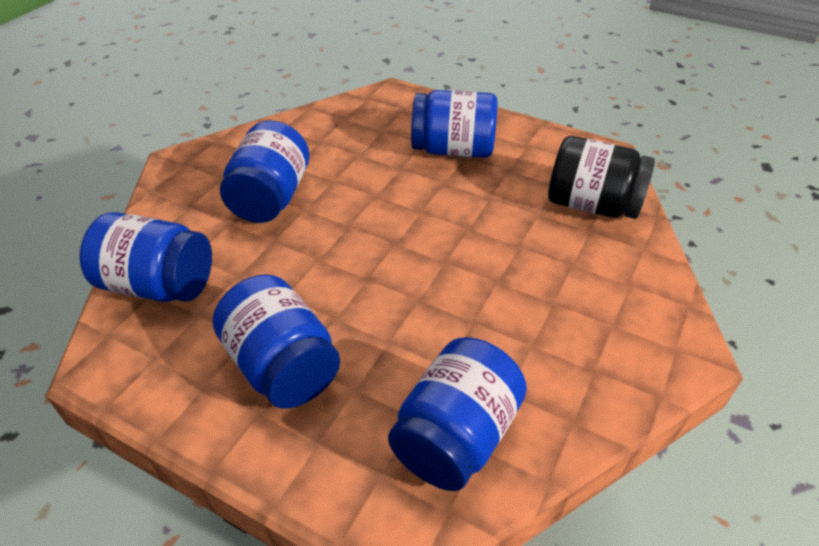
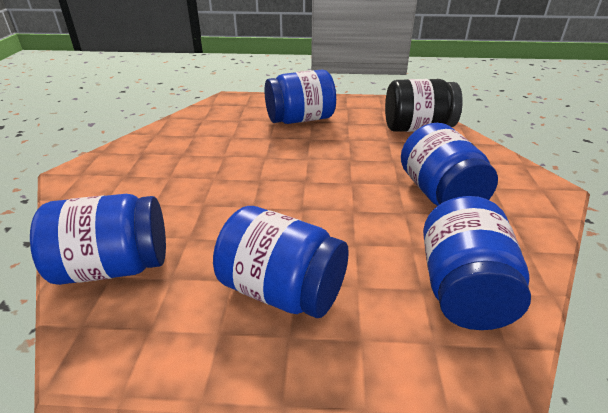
camera: 25 degrees left, 10 degrees down
(271, 198) = (179, 178): blue jar -> blue jar (440, 194)

